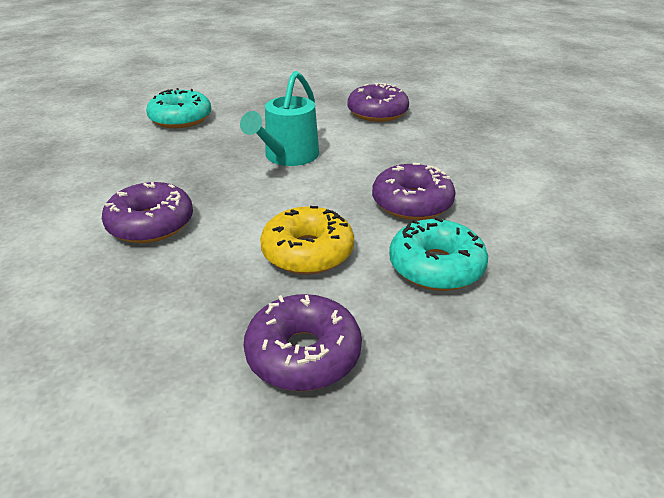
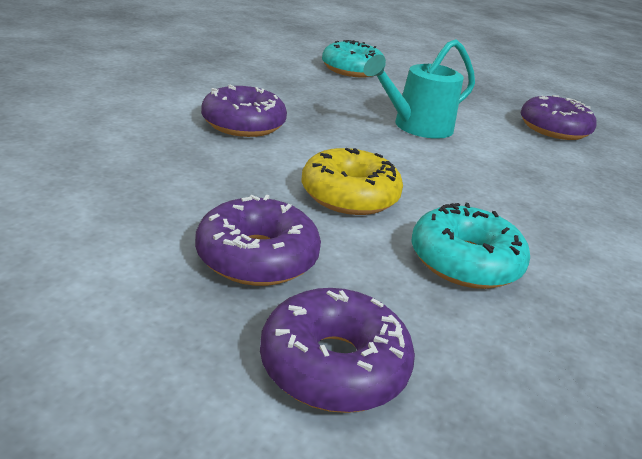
camera: 30 degrees right, 5 degrees down
(412, 203) = (502, 206): purple donut -> purple donut (333, 365)

